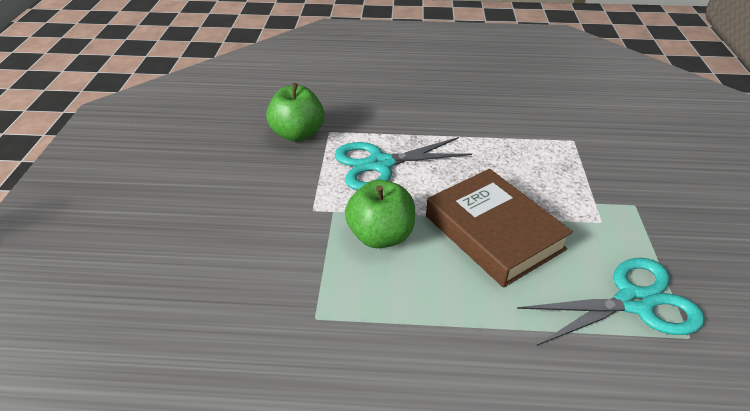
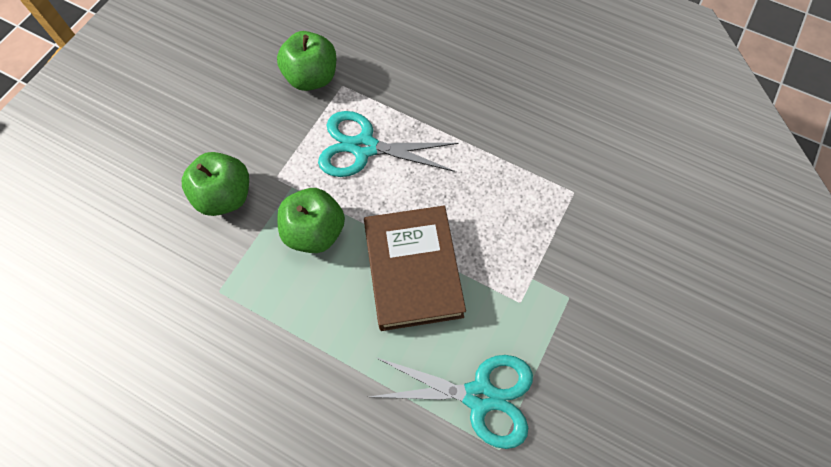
camera: 25 degrees right, 25 degrees up
(270, 239) = (225, 196): none -> green apple

